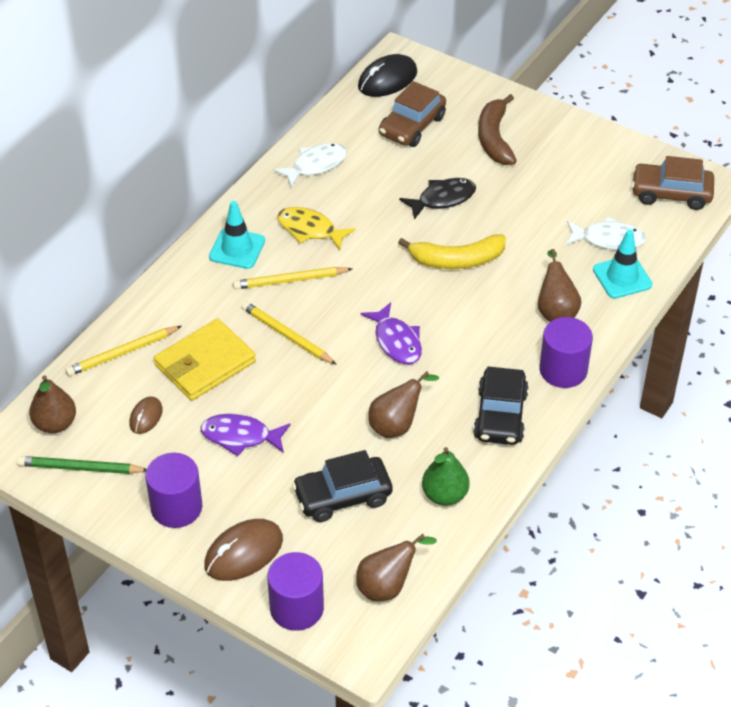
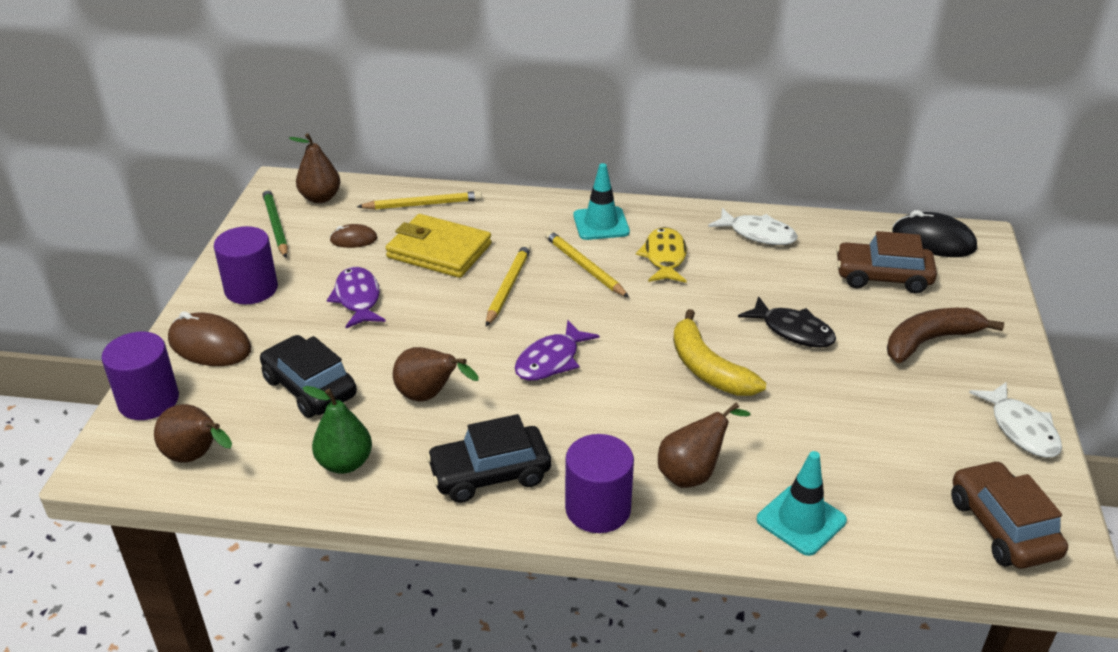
camera: 65 degrees right, 10 degrees down
(122, 353) = (423, 204): yellow pencil -> yellow pencil turned 135 degrees clockwise
(608, 239) = (857, 487): white fish -> white fish (1021, 429)

